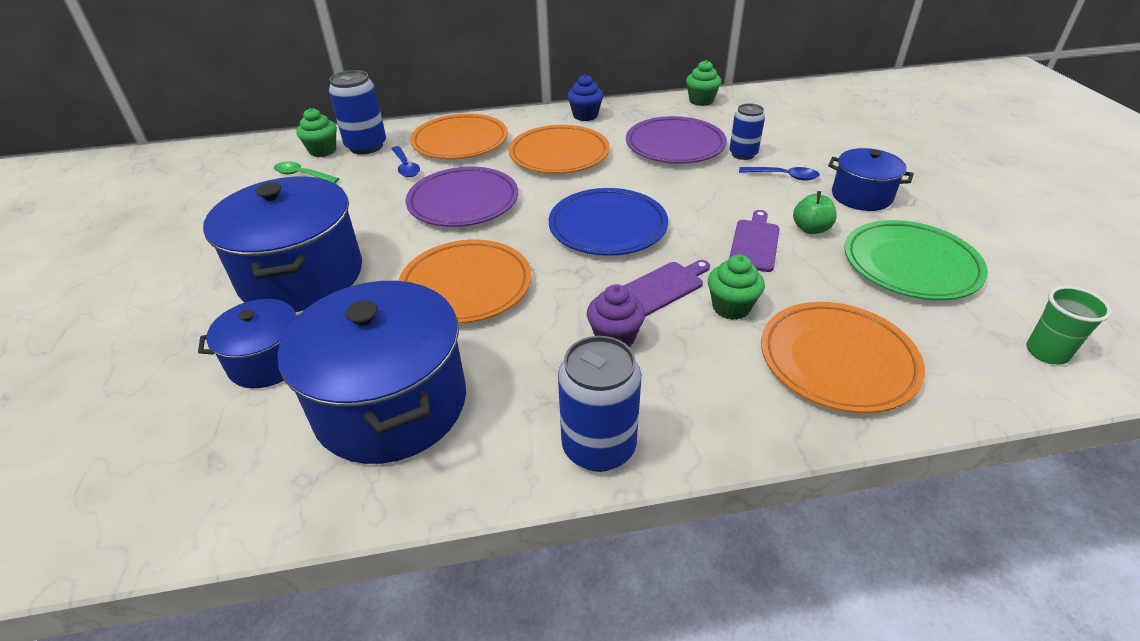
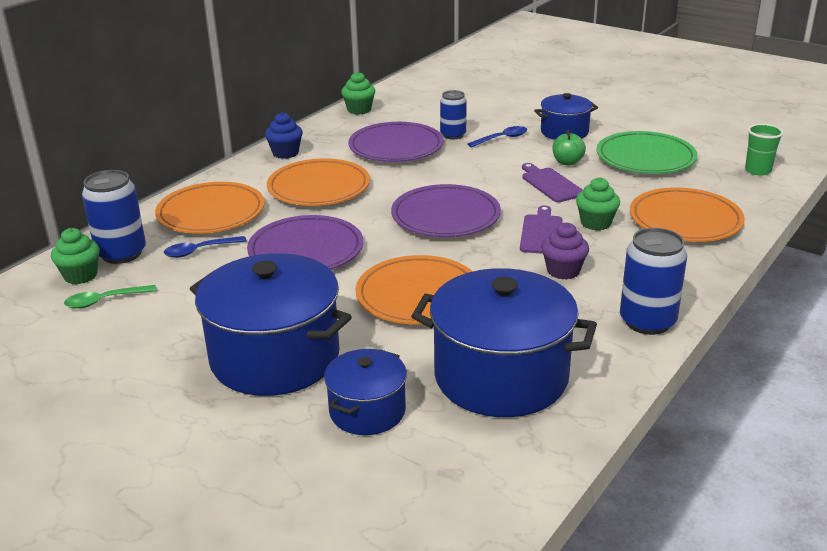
camera: 45 degrees left, 10 degrees down
(406, 167) = (199, 251): blue spoon -> blue spoon turned 135 degrees clockwise
(608, 227) = (445, 216): blue plate -> purple plate

